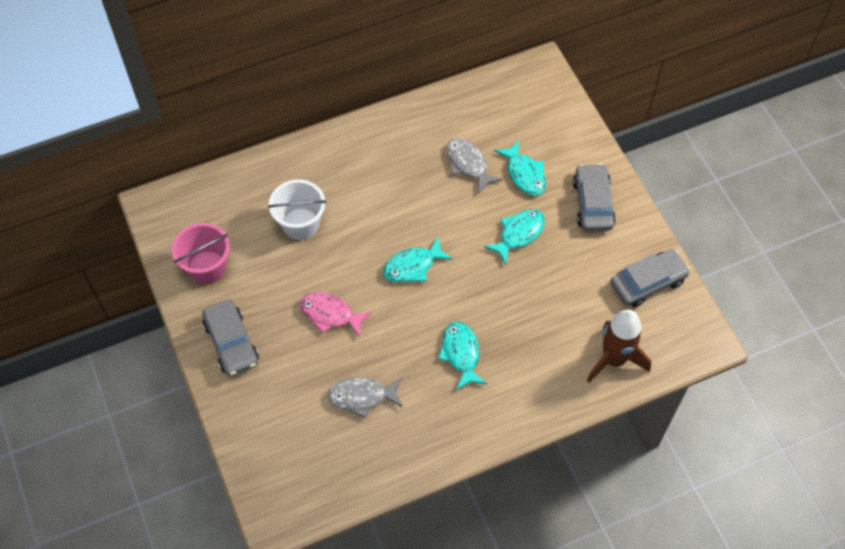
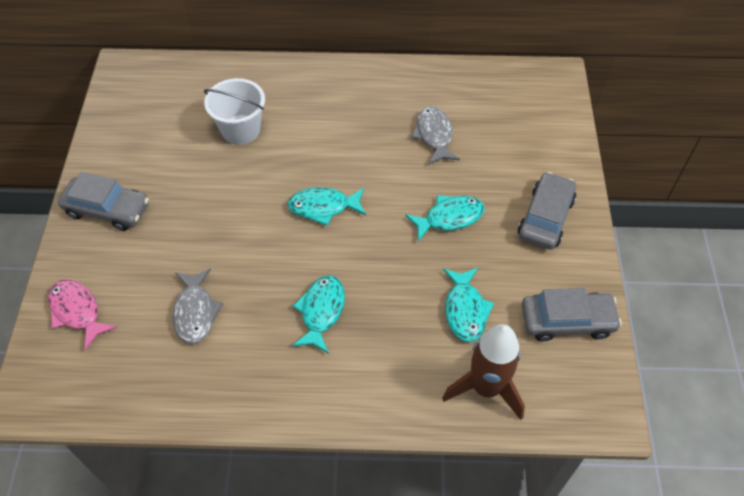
camera: 25 degrees right, 5 degrees down
(207, 267) = (132, 135): pink bucket -> none
(231, 342) = (107, 209): grey car -> grey car turned 75 degrees counterclockwise
(330, 314) = (216, 220): pink fish -> pink fish (77, 311)
(362, 397) = (195, 312): grey fish -> grey fish turned 120 degrees counterclockwise
(524, 174) = (487, 164): turquoise fish -> turquoise fish (465, 310)

